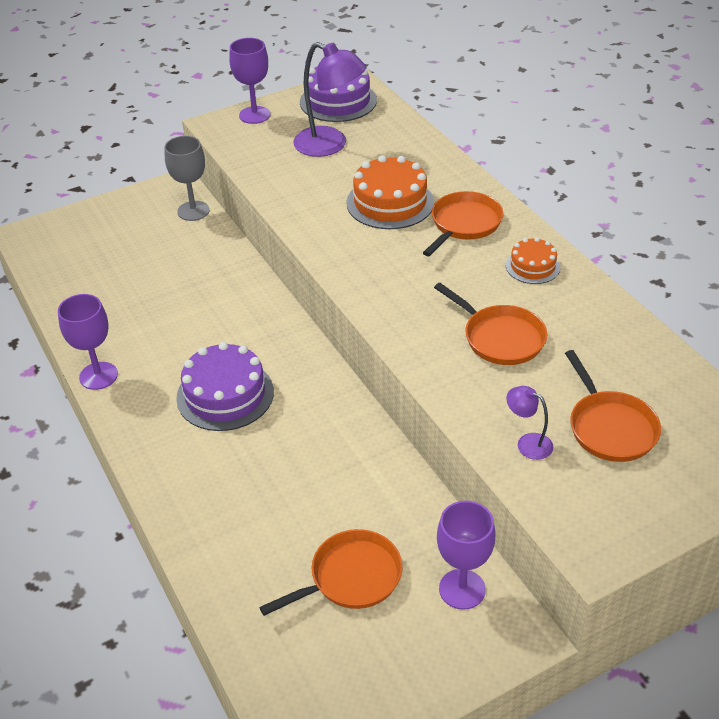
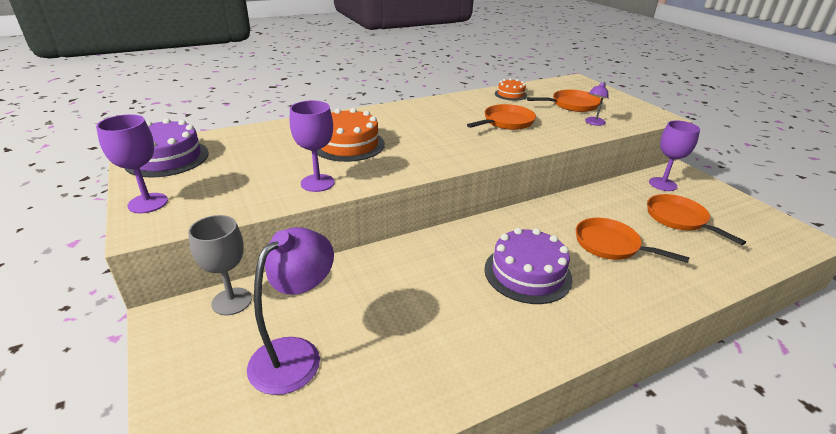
camera: 90 degrees left, 10 degrees down
(98, 376) = (515, 368): purple goblet -> purple goblet (317, 183)
(330, 145) = (244, 164): purple lamp -> purple lamp (295, 354)
(464, 224) = (386, 123): orange pan -> orange pan (611, 245)
(532, 266) = (436, 108): orange cake -> orange cake (510, 94)

